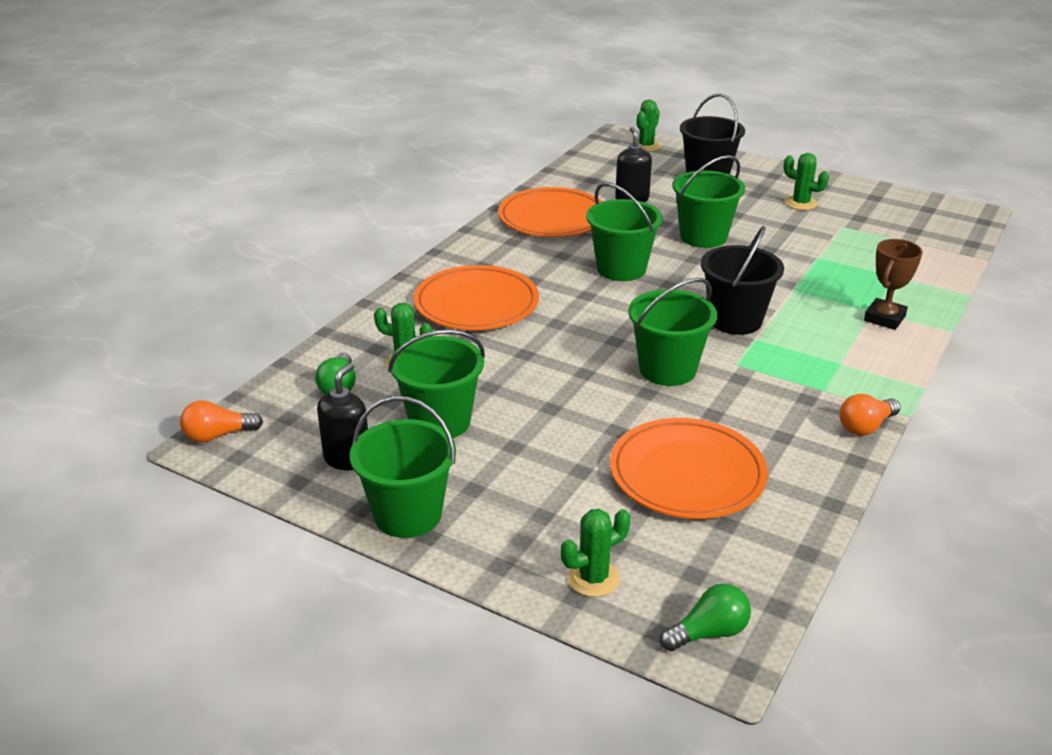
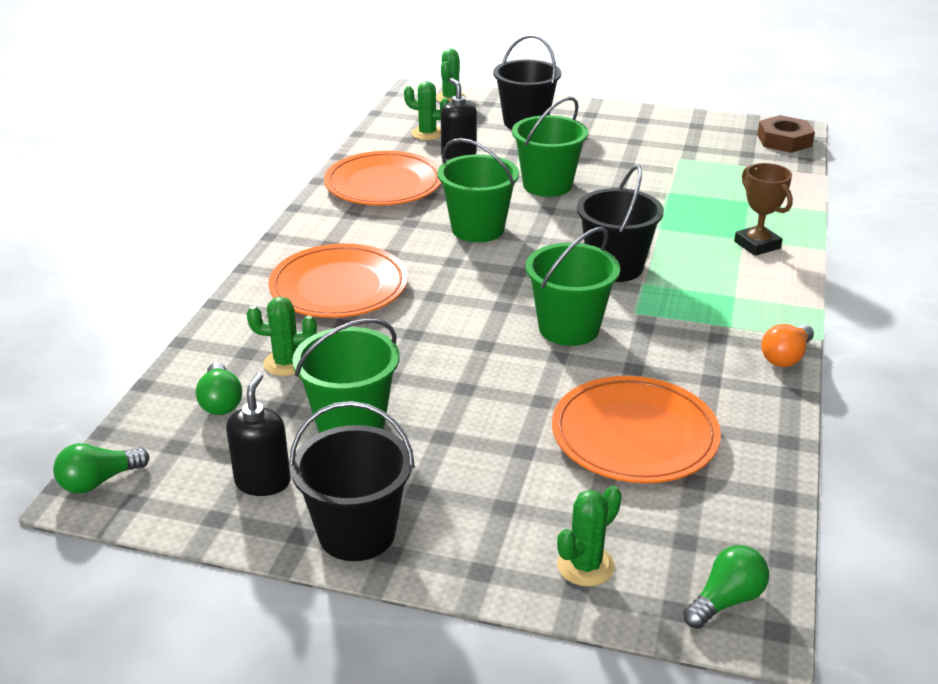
camera: 15 degrees left, 0 degrees up
(218, 435) = (99, 481): orange light bulb -> green light bulb
(408, 514) = (357, 533): green bucket -> black bucket
(800, 203) = (629, 139): green cactus -> green cactus (427, 133)
(884, 318) = (757, 245): brown trophy -> brown trophy turned 45 degrees counterclockwise
(958, 222) = (784, 140): none -> brown nut

